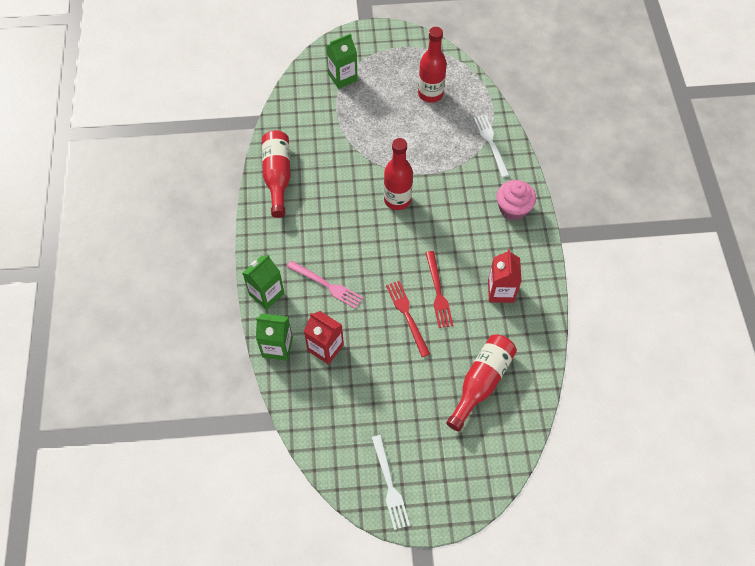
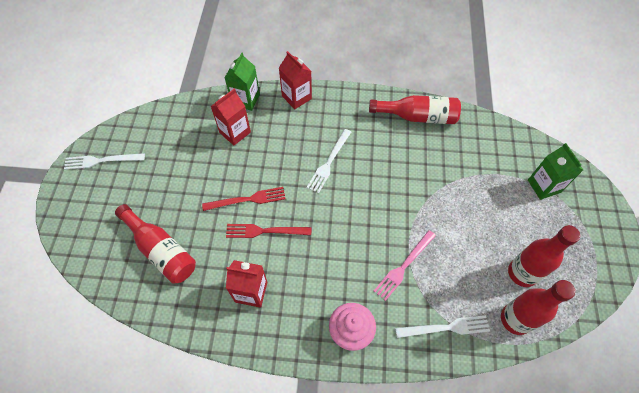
camera: 100 degrees right, 0 degrees up
(266, 294) = (296, 97): green carton -> red carton
(326, 285) = (294, 140): pink fork -> pink fork (404, 266)
(348, 249) = (329, 162): none -> white fork
(397, 200) = (378, 213): red bottle -> red bottle (515, 319)

